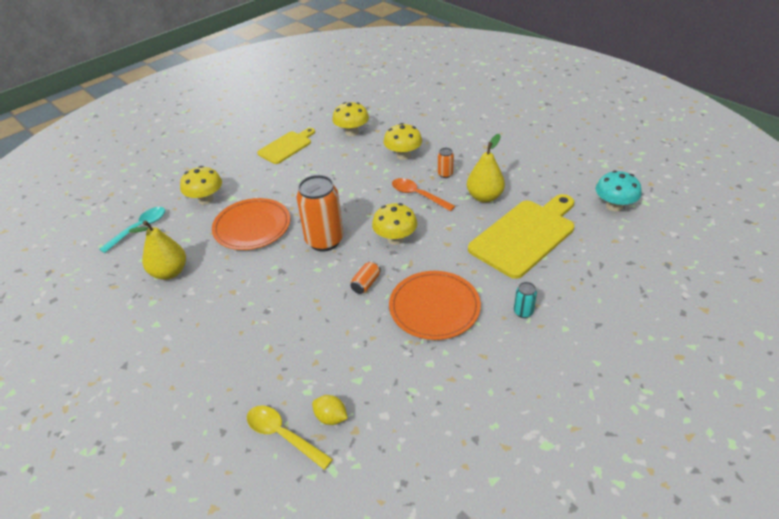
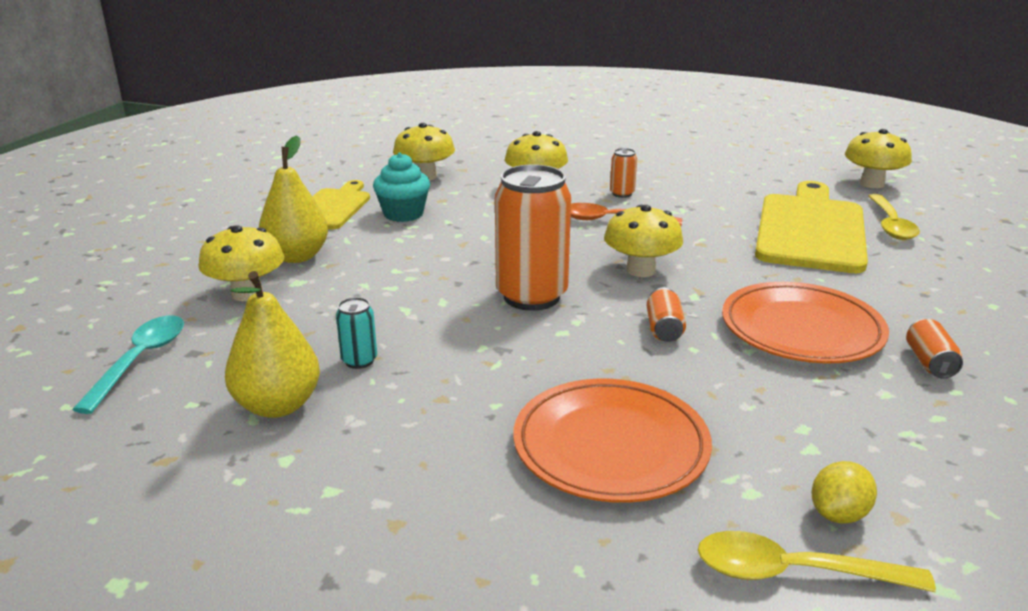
camera: 30 degrees left, 15 degrees down
(252, 227) = (381, 308): orange plate -> orange plate (610, 446)
(316, 161) = (403, 214): none -> turquoise cupcake
(331, 417) = (838, 514): yellow lemon -> yellow lemon turned 45 degrees counterclockwise
(476, 353) = (929, 362): none -> orange can
(484, 197) = (706, 205): yellow pear -> yellow pear (297, 256)
(523, 312) = (921, 303): turquoise can -> turquoise can (359, 361)
(581, 246) = (890, 225): none -> yellow spoon
(614, 206) = (872, 184): turquoise mushroom -> yellow mushroom

